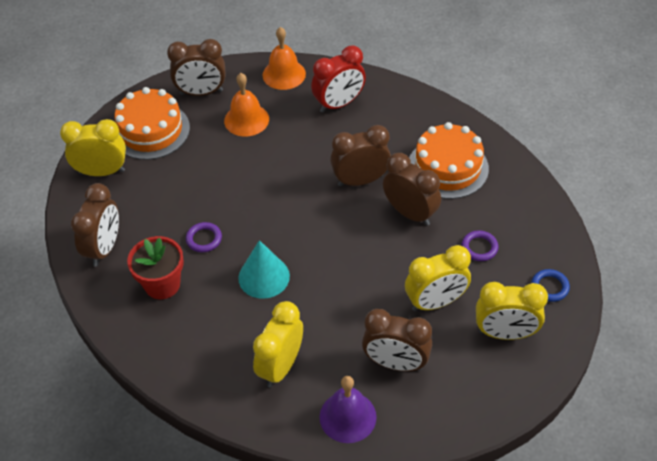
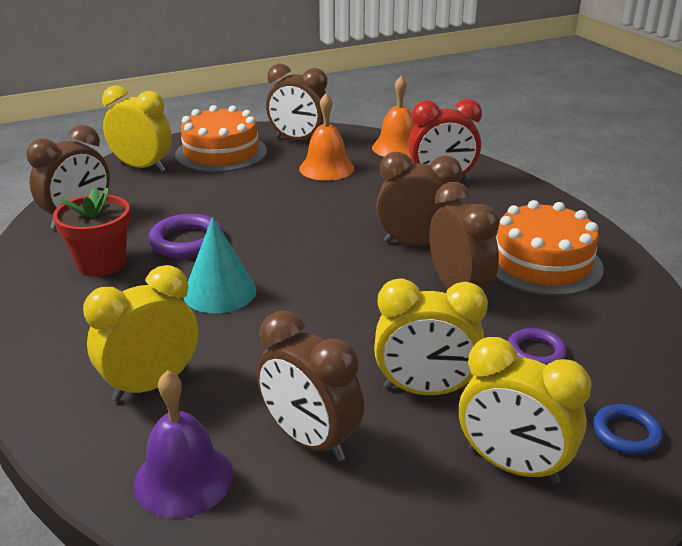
camera: 25 degrees right, 20 degrees down
(204, 239) = (187, 241): purple ring -> purple ring, size x1.57

